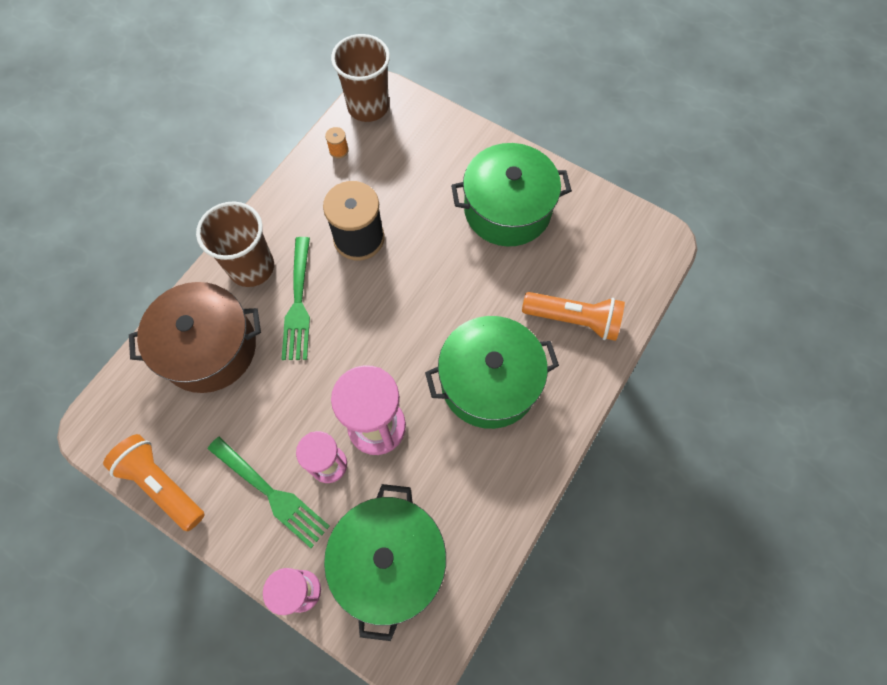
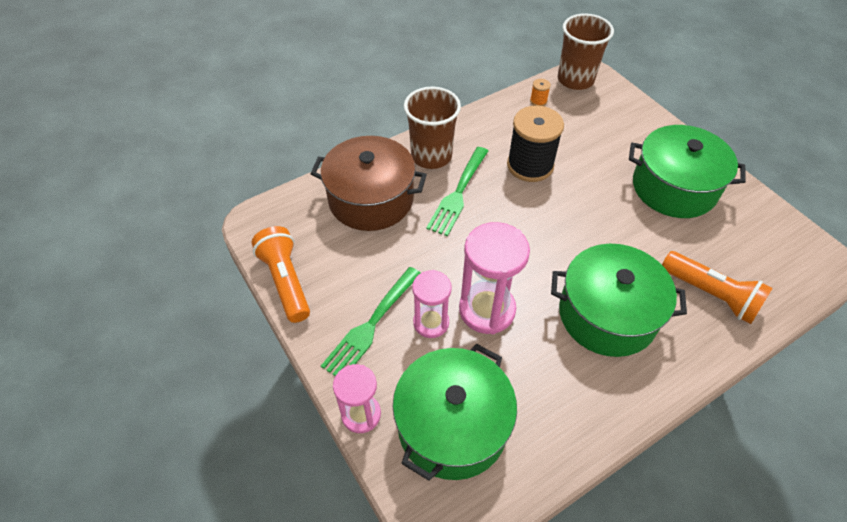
camera: 25 degrees right, 15 degrees down
(271, 493) = (371, 325): green fork -> green fork turned 60 degrees clockwise

